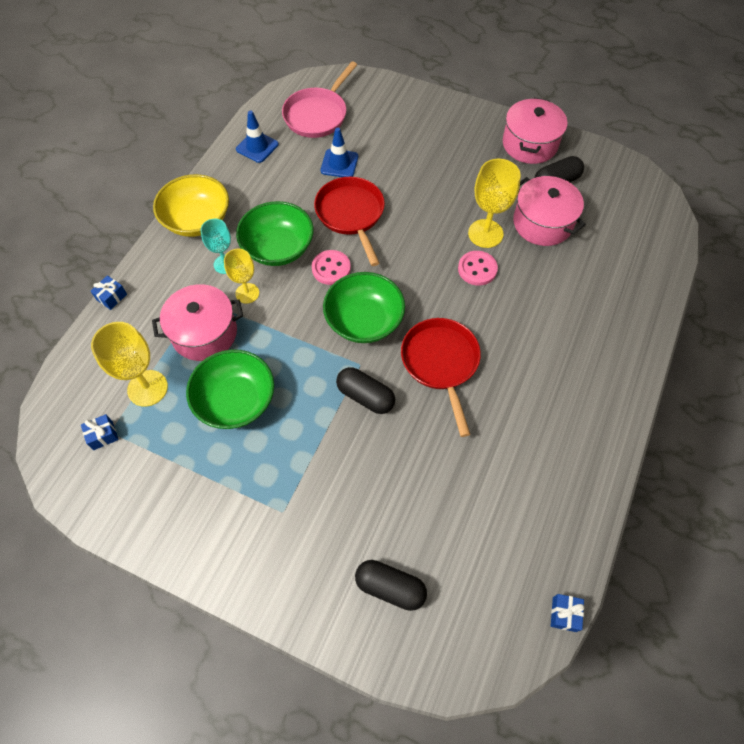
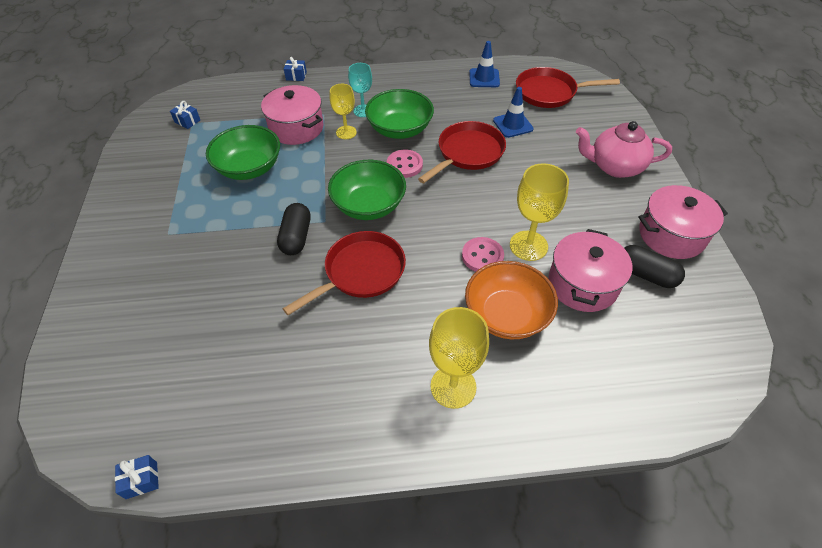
camera: 60 degrees right, 10 degrees down
(147, 388) = (234, 123): yellow goblet -> yellow goblet (453, 387)
(197, 220) = (390, 82): yellow bowl -> none
(318, 114) = (549, 92): pink pan -> red pan
(390, 587) = (125, 328): black capsule -> none
(439, 130) = (614, 166): none -> pink teapot
(543, 285) = (506, 314): none -> orange bowl

